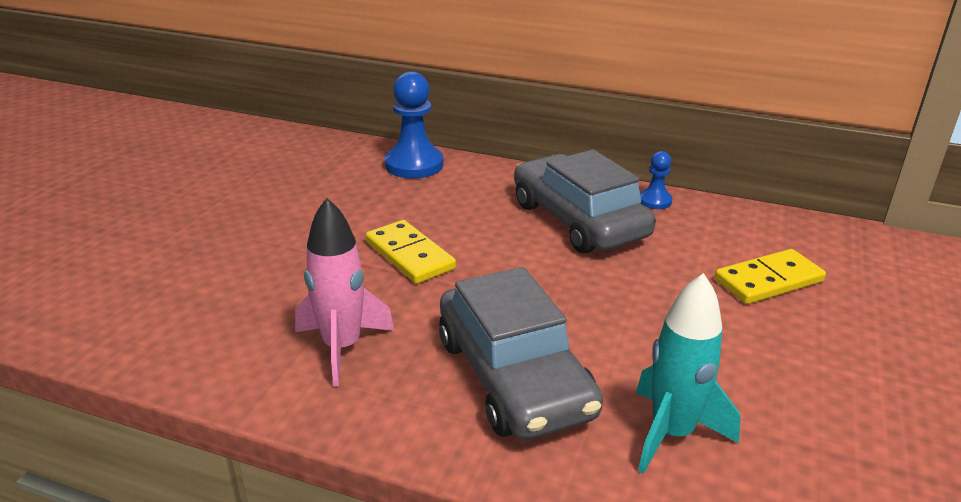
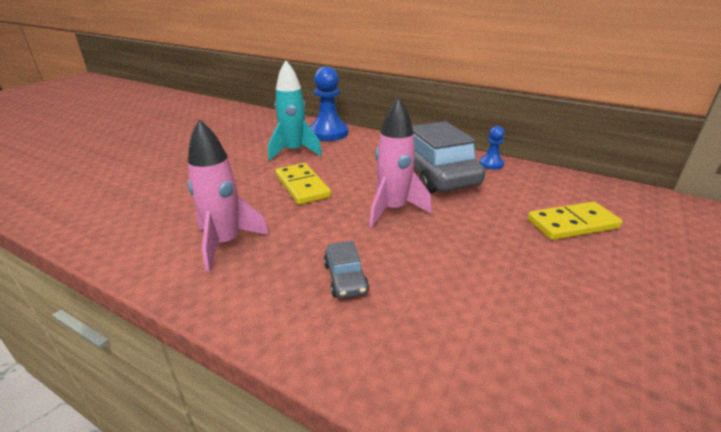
camera: 10 degrees right, 0 degrees up
(513, 377) = (345, 278): grey car -> grey car, size x0.42
(544, 280) = (393, 210): none -> pink rocket
(671, 433) = (466, 341): turquoise rocket -> turquoise rocket (294, 152)

